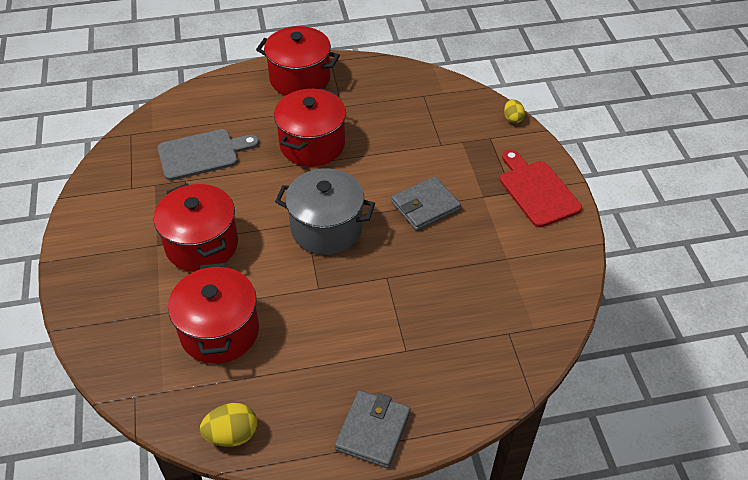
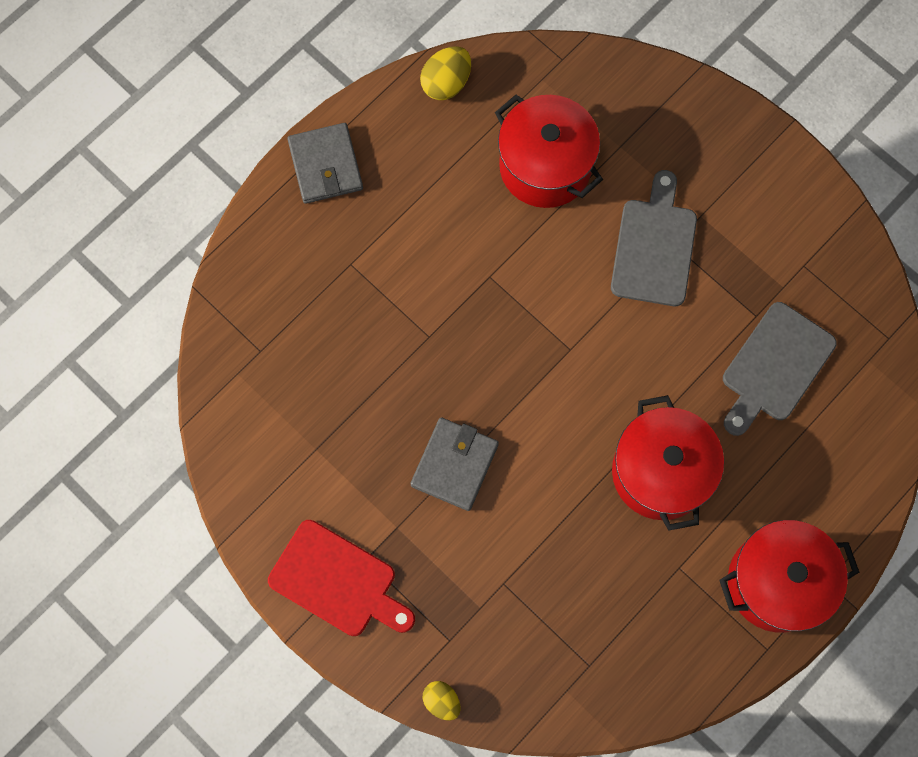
camera: 145 degrees right, 25 degrees up
(202, 245) = (654, 247): red pot -> grey cutting board
(326, 228) = (541, 357): grey pot -> none

